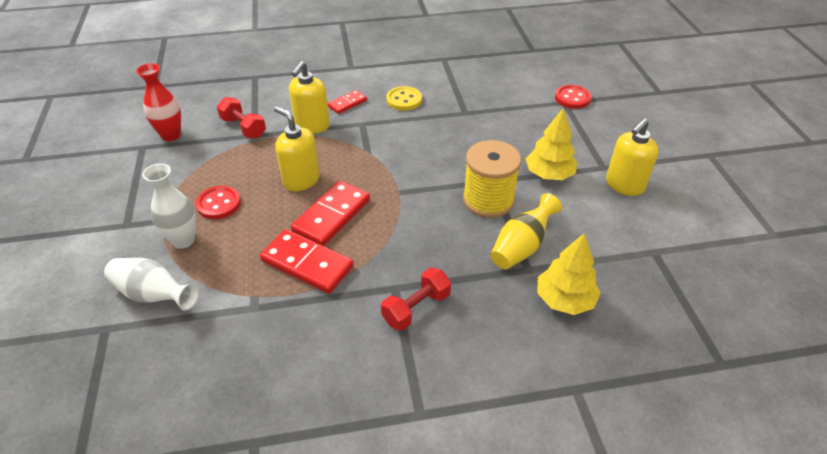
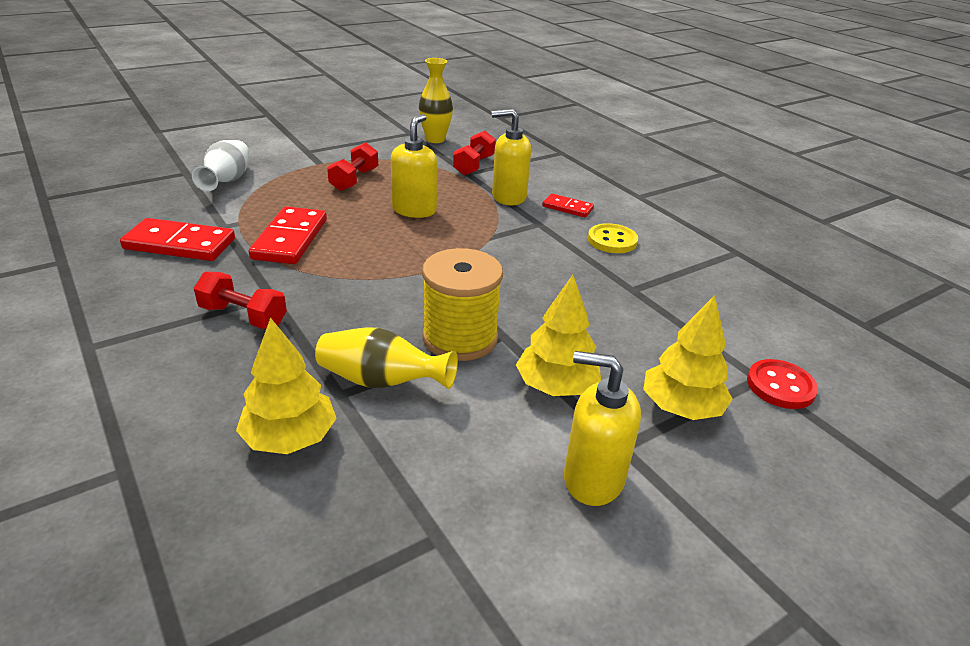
camera: 65 degrees right, 10 degrees down
(171, 135) = (435, 139): red vase -> yellow vase
(183, 240) = (298, 177): white vase -> none
(219, 204) = (354, 180): red button -> red dumbbell
(332, 216) = (368, 237): red domino -> red domino (179, 244)
(579, 136) = (681, 407): none -> yellow tree

